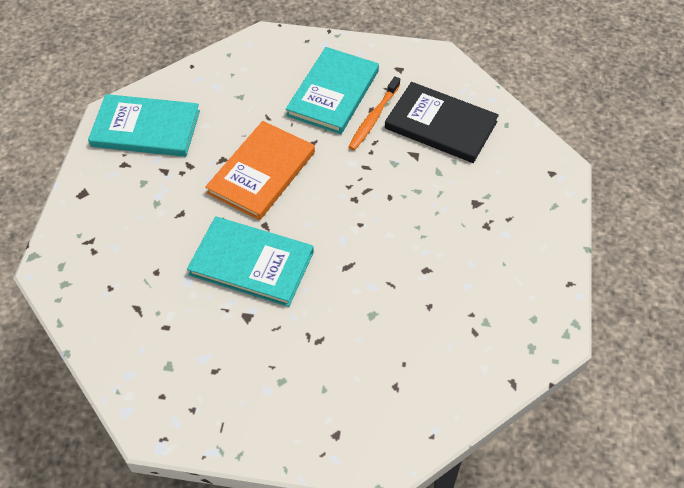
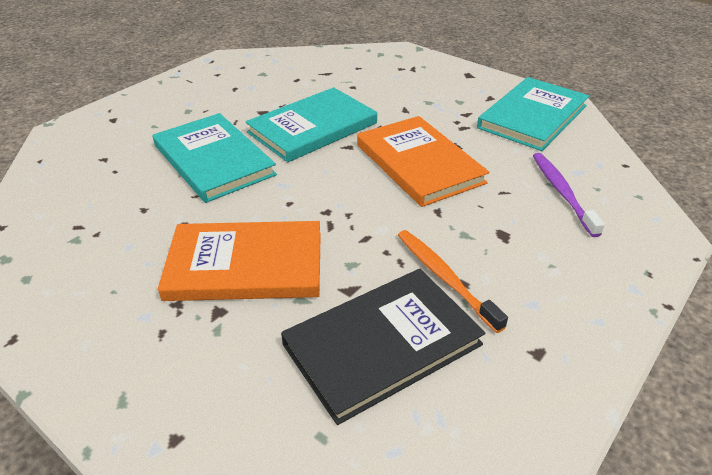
camera: 120 degrees right, 15 degrees down
(248, 89) = (562, 192): none -> purple toothbrush
(333, 93) = (518, 258): turquoise book -> turquoise book (214, 160)
(434, 212) = (245, 265): none -> orange book

